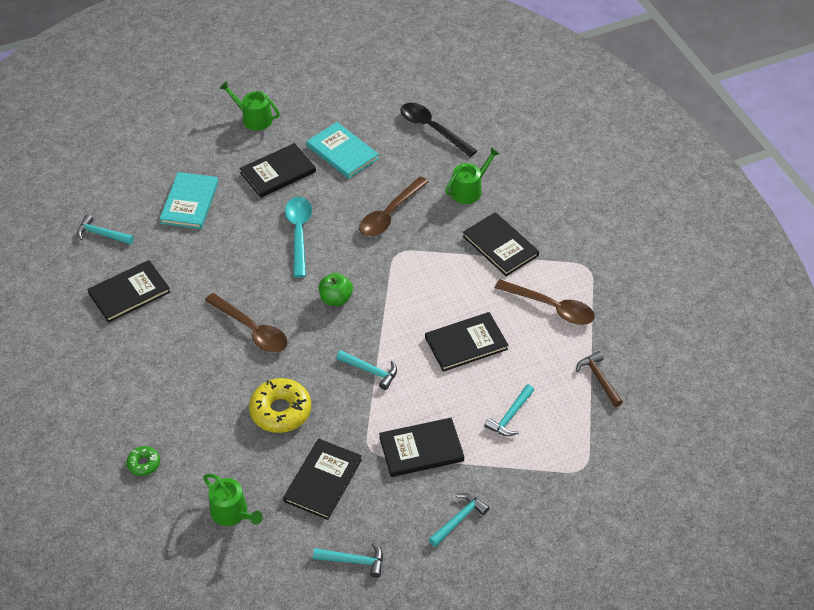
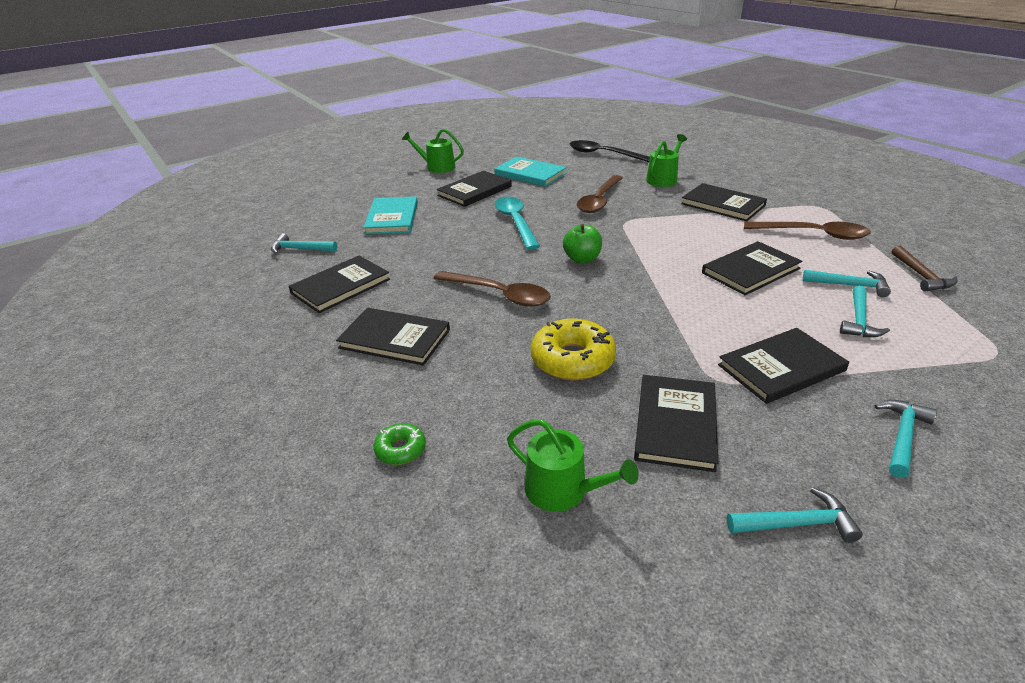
camera: 10 degrees left, 15 degrees down
(160, 363) = (394, 339): none -> black book
(370, 371) = (661, 307): turquoise hammer -> turquoise hammer (850, 285)
(599, 379) = (921, 276): brown hammer -> brown hammer turned 150 degrees counterclockwise

